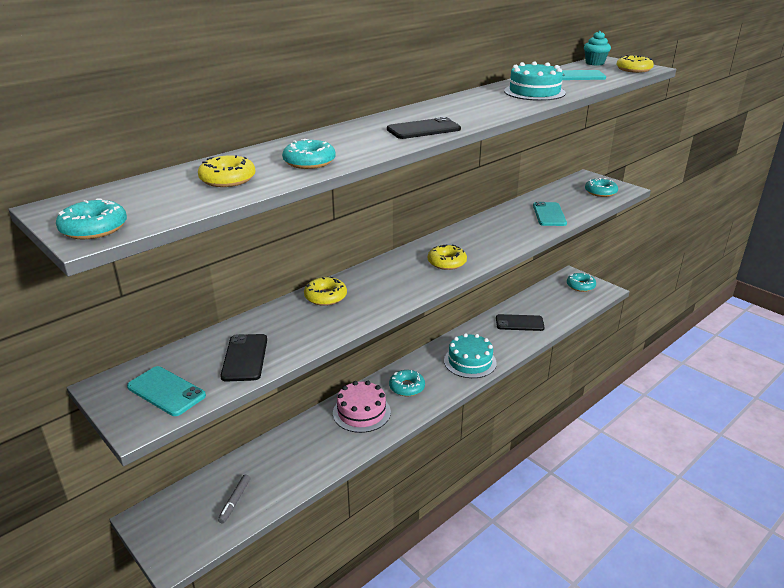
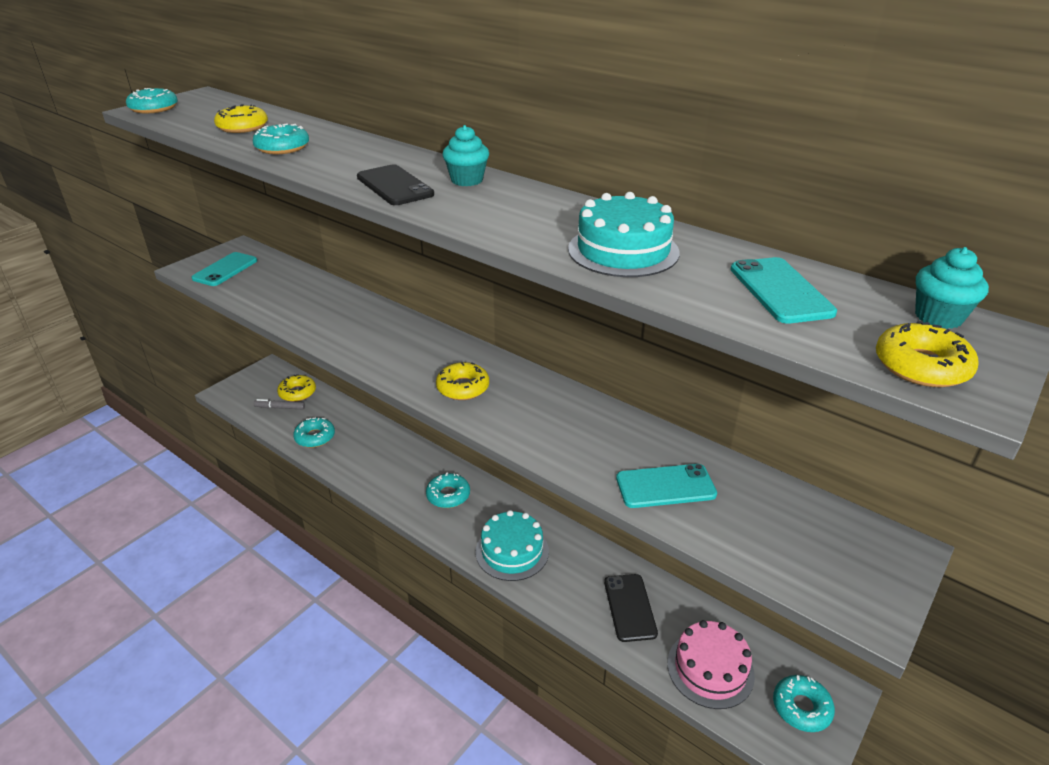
camera: 80 degrees right, 5 degrees up
(244, 358) = (265, 292): black phone -> none
(325, 297) = (372, 315): yellow donut -> yellow donut (297, 393)
(361, 412) = (400, 465): pink cake -> pink cake (710, 669)
(419, 113) = (467, 180): none -> turquoise cupcake
(600, 192) = (822, 567): turquoise donut -> turquoise donut (315, 437)

